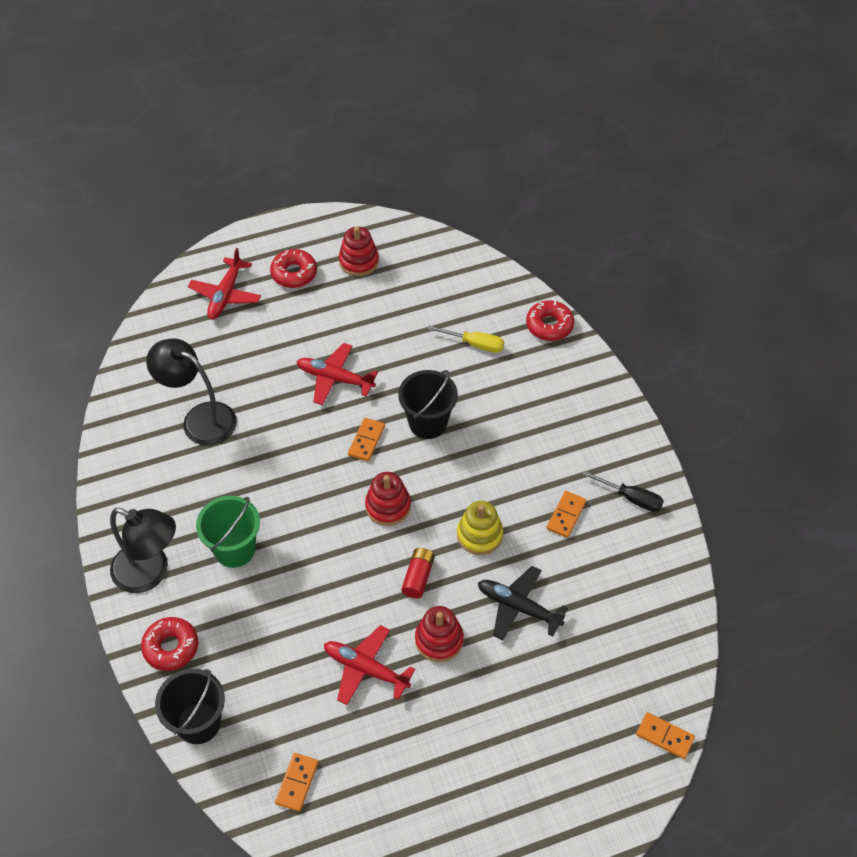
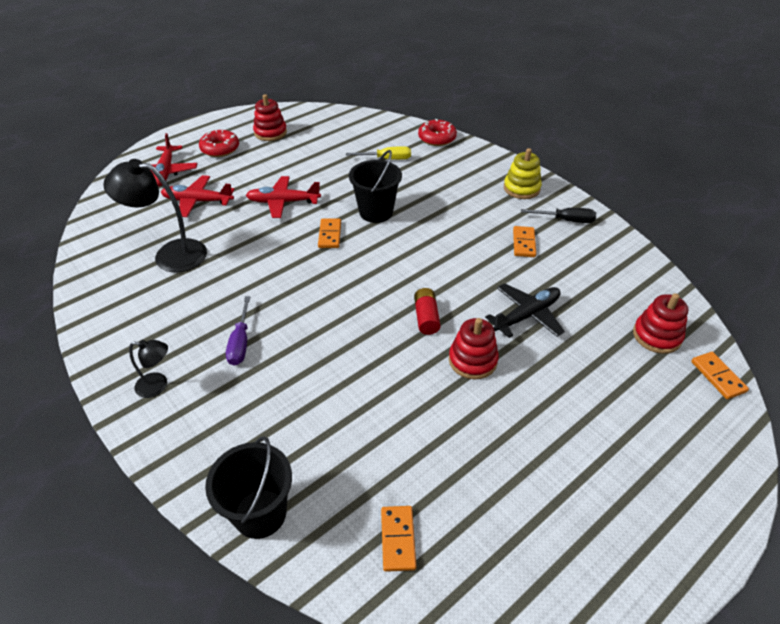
camera: 20 degrees left, 10 degrees down
(150, 573) = (158, 386): black lamp -> black lamp, size x0.51
(171, 647) = (202, 447): red donut -> none
(234, 549) = (240, 342): green bucket -> purple screwdriver
(365, 669) = (416, 405): red plane -> red plane (197, 201)
(388, 506) = (371, 274): red stacking toy -> red stacking toy (656, 336)
(479, 535) = (462, 274): yellow stacking toy -> yellow stacking toy (521, 188)
(518, 607) = (527, 315): black plane -> black plane turned 135 degrees clockwise
(664, 736) = (717, 377): orange domino -> orange domino turned 60 degrees clockwise

